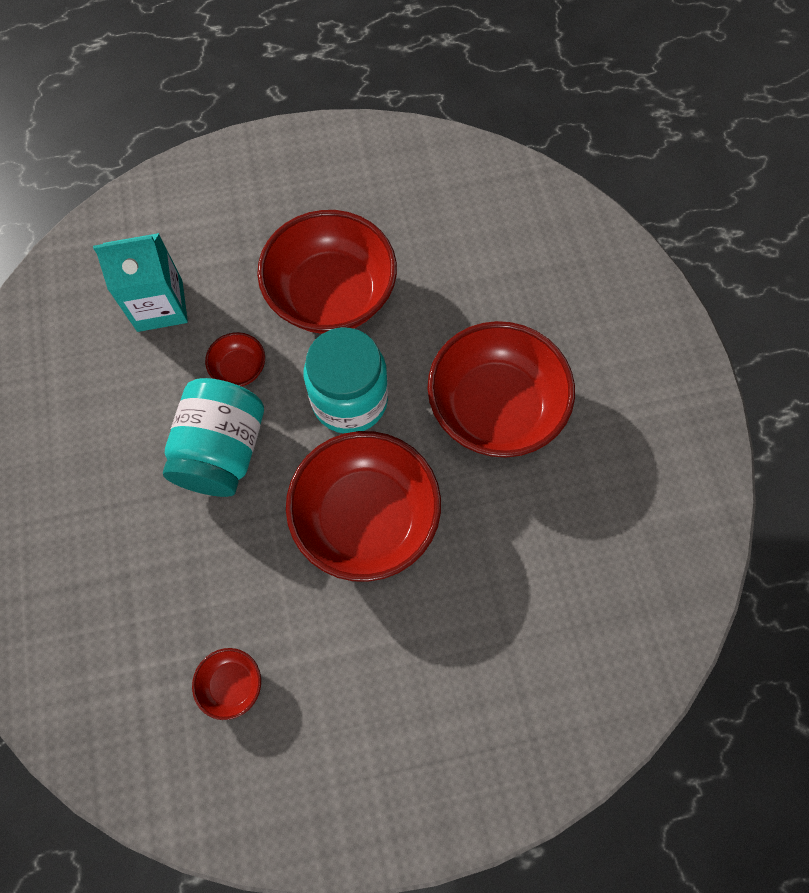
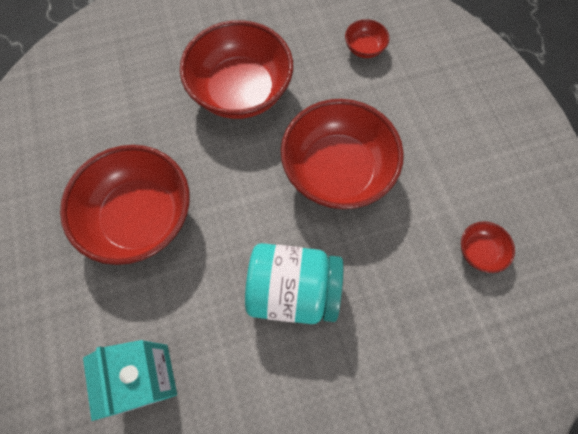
camera: 95 degrees left, 0 degrees up
(239, 368) = (214, 287): red bowl -> red bowl (364, 48)
(350, 400) = (240, 192): turquoise jar -> none

